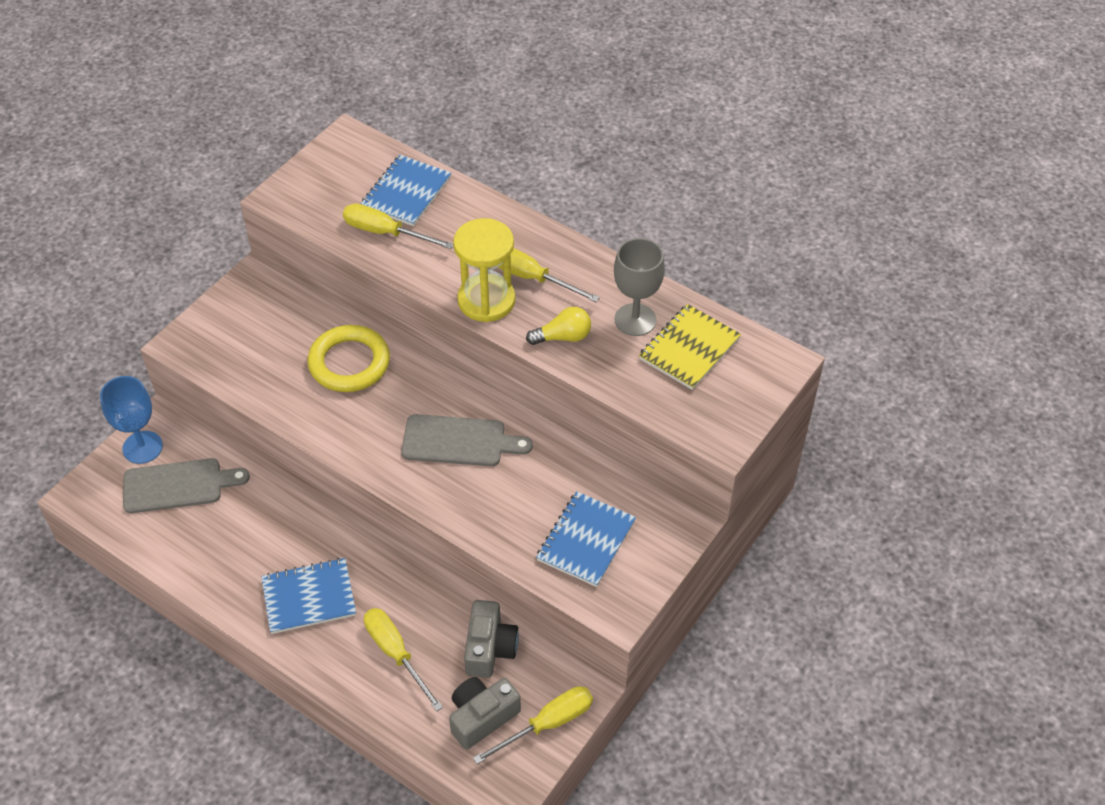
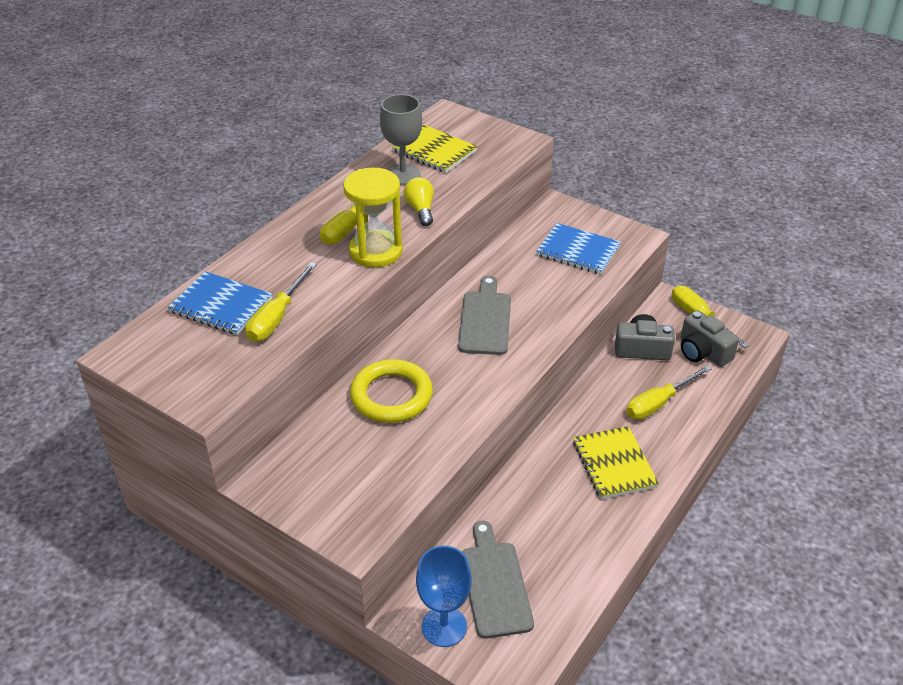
camera: 90 degrees left, 10 degrees down
(309, 597) = (614, 464): blue notebook -> yellow notebook

